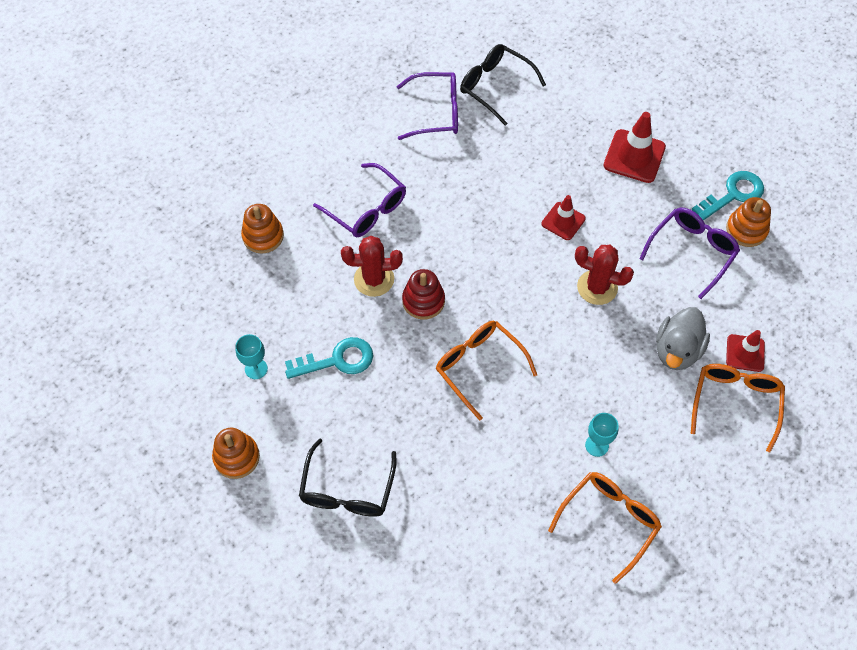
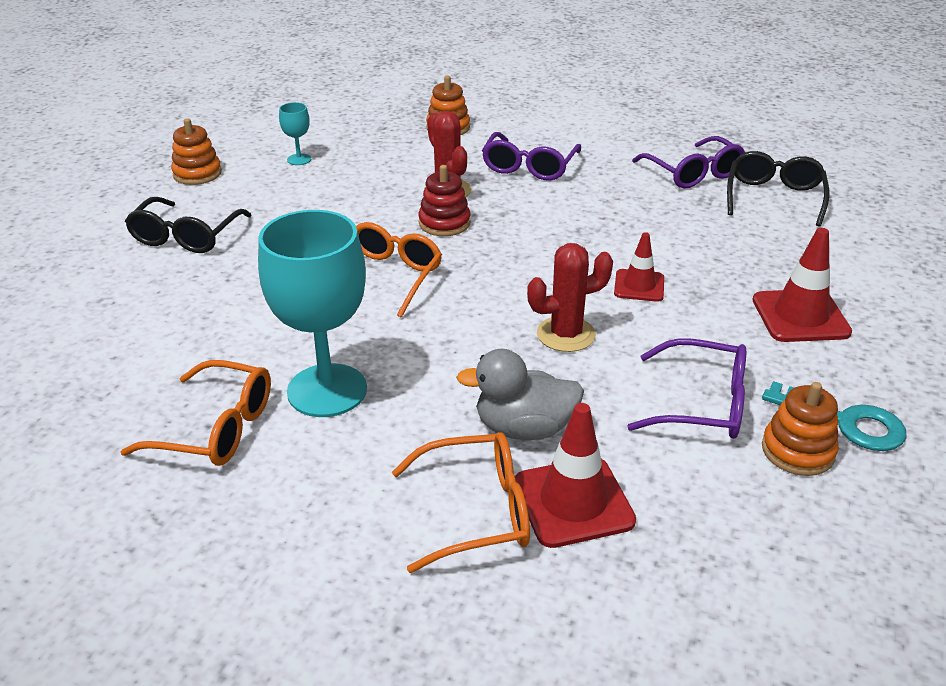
camera: 65 degrees right, 25 degrees down
(337, 360) = (336, 195): turquoise key -> none
(347, 489) = (186, 236): black glasses -> black glasses turned 60 degrees counterclockwise
(597, 287) = (566, 334): red cactus -> red cactus turned 75 degrees clockwise
(597, 445) = (327, 390): turquoise goblet -> turquoise goblet, size x2.32
(745, 353) = (573, 502): red traffic cone -> red traffic cone, size x1.58

